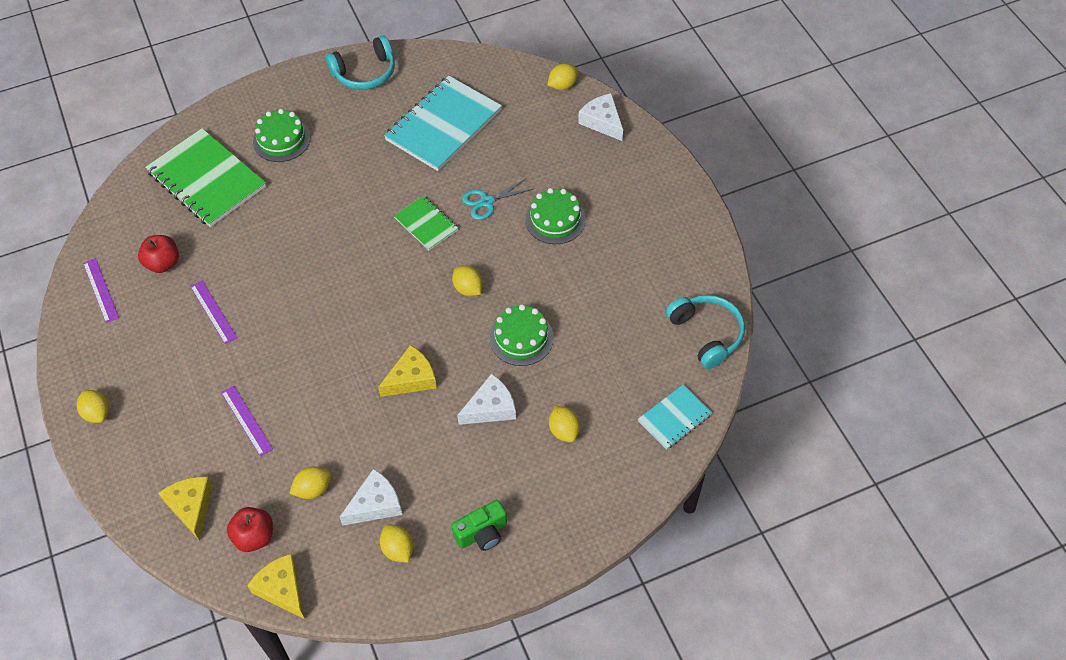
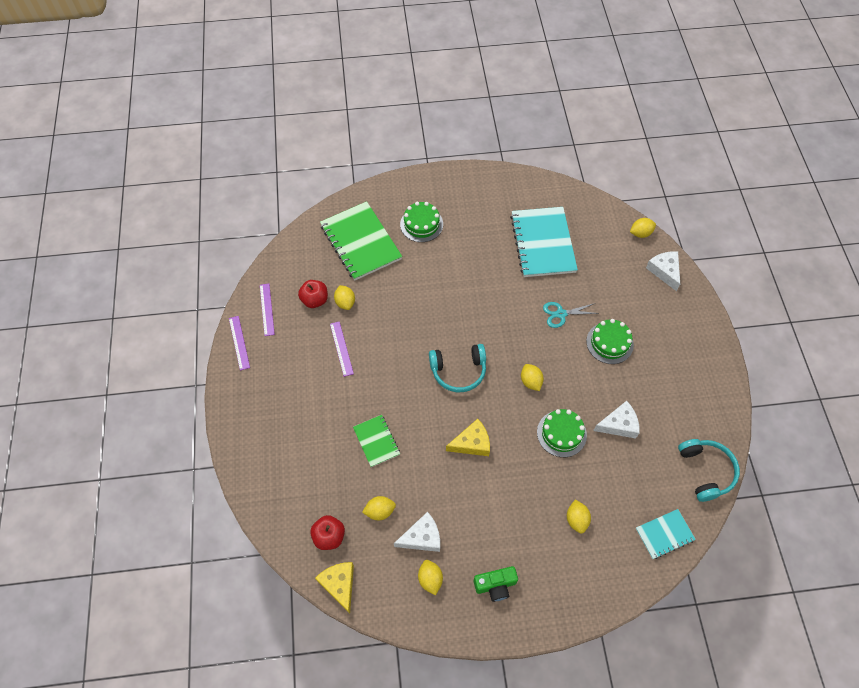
camera: 15 degrees right, 5 degrees up
(97, 413) = (242, 405): yellow lemon -> yellow lemon (345, 302)
(191, 507) = (290, 499): yellow cheese -> none
(246, 420) = (345, 441): purple ruler -> purple ruler (239, 342)
(365, 73) = (494, 186): turquoise headphones -> turquoise headphones (458, 371)
(426, 224) = (511, 320): green notebook -> green notebook (376, 441)
(443, 125) = (543, 243): turquoise notebook -> turquoise notebook turned 60 degrees counterclockwise
(491, 408) = (525, 484): white cheese -> white cheese (619, 424)

